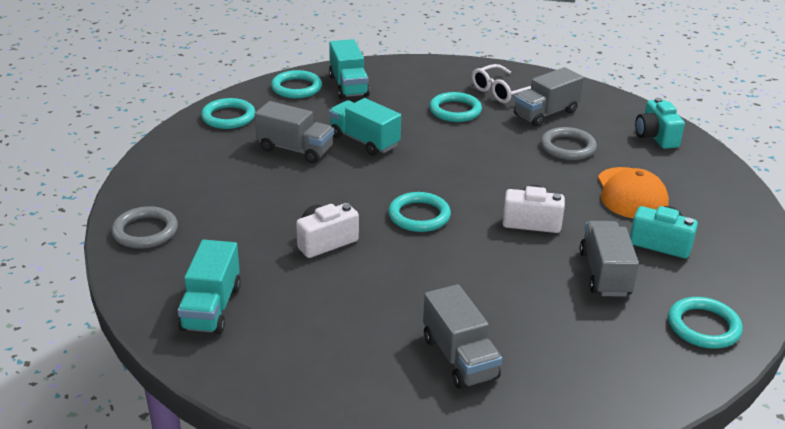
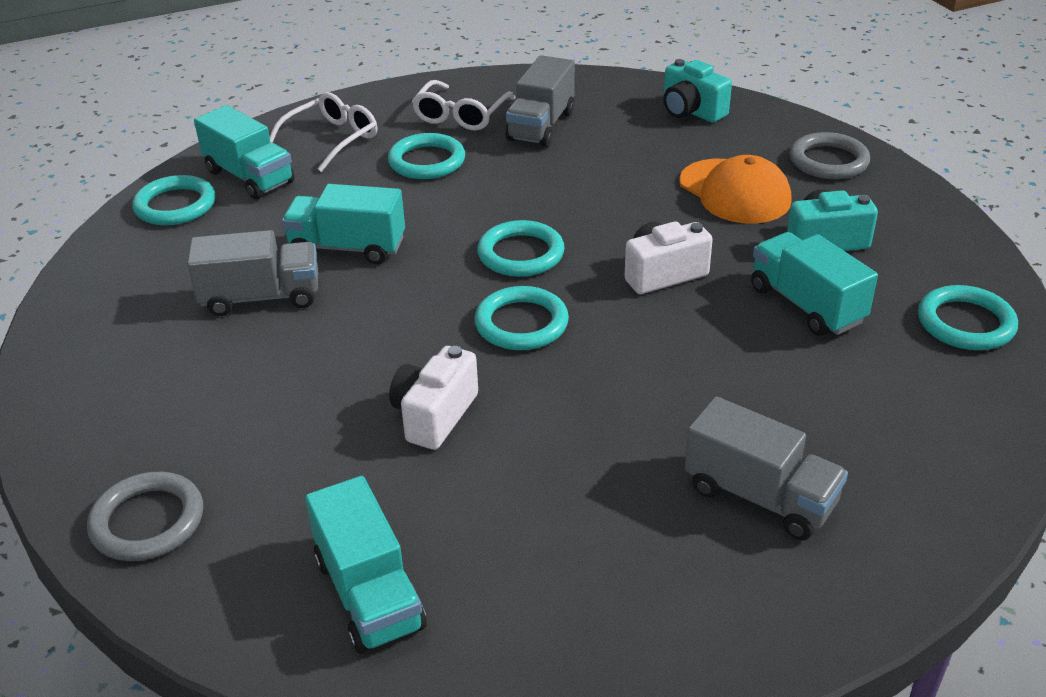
camera: 30 degrees left, 5 degrees up
(228, 117) = (111, 286): turquoise ring -> turquoise ring (521, 254)
(412, 81) = (331, 140): none -> white glasses
(568, 147) = (608, 160): grey ring -> grey ring (828, 161)
(605, 274) = (806, 305): grey truck -> turquoise truck

